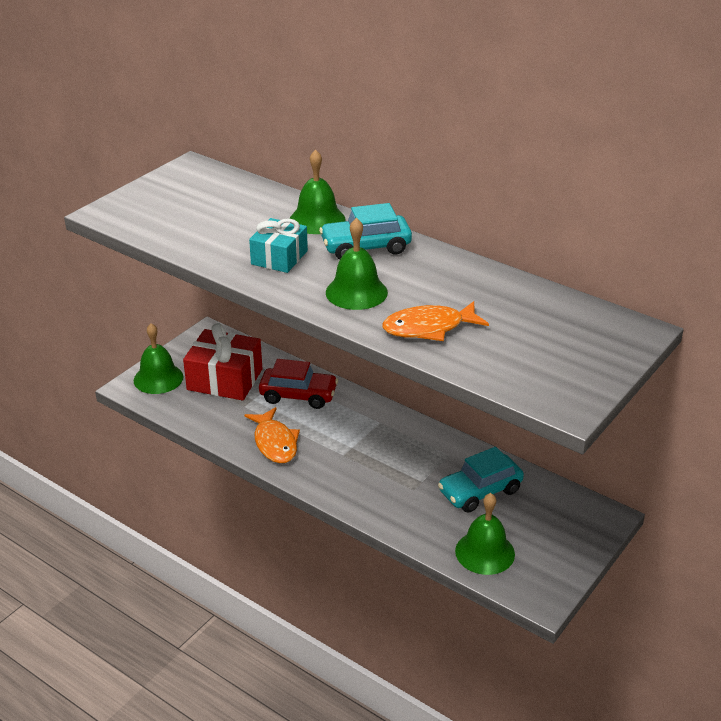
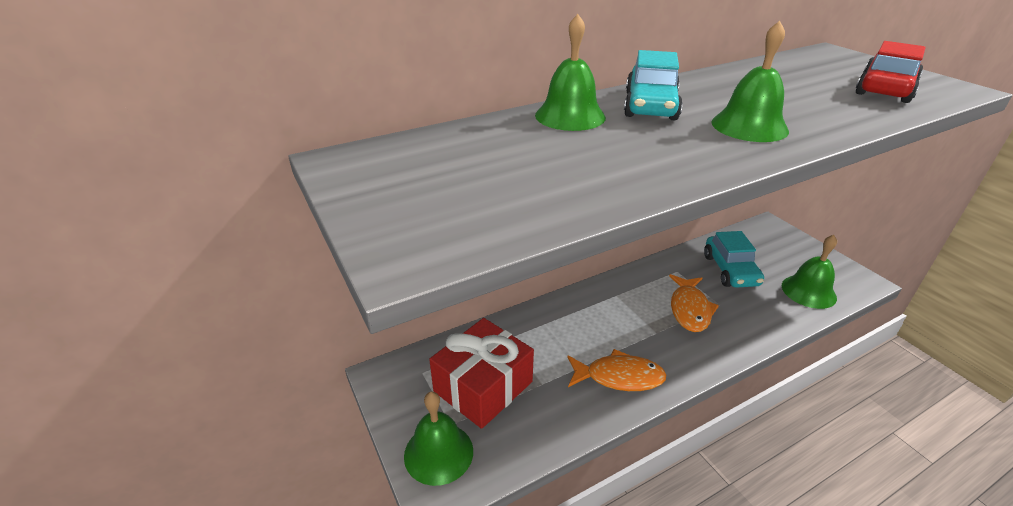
camera: 65 degrees left, 0 degrees up
(279, 257) = (650, 150): turquoise gift -> none
(298, 395) = (547, 335): red car -> red car (885, 89)
(429, 328) = (829, 110): orange fish -> orange fish (689, 309)

